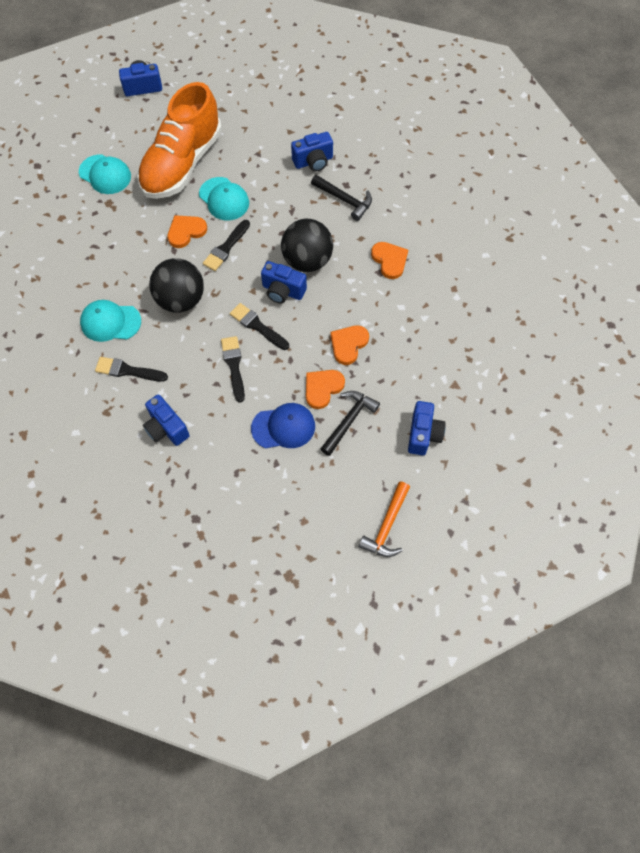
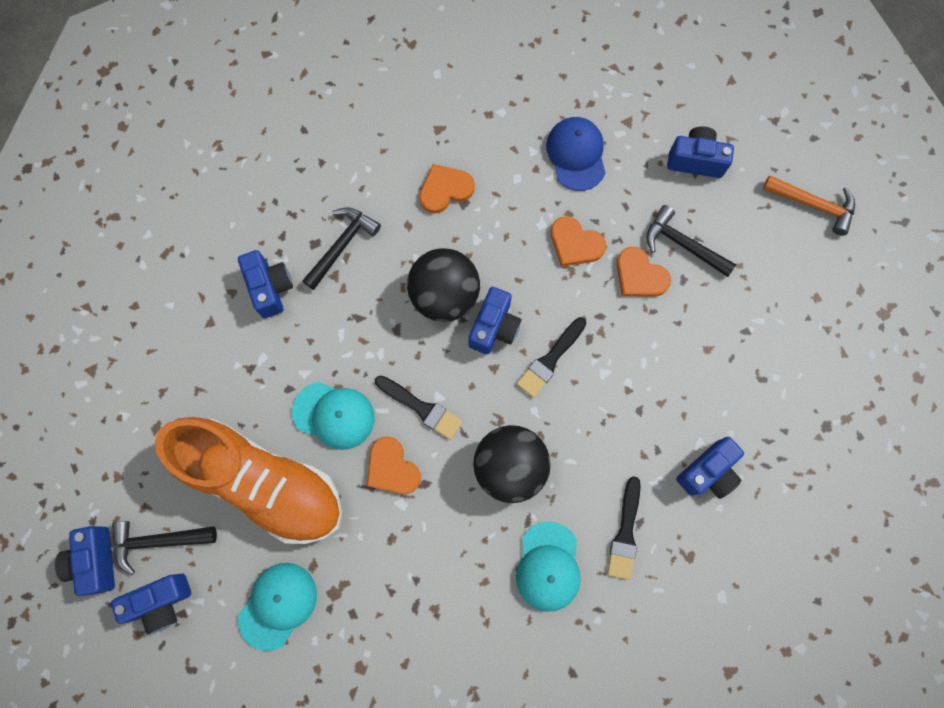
camera: 90 degrees left, 10 degrees up
(115, 118) = (161, 602): none -> blue camera
(151, 115) = (159, 541): none -> black hammer
(224, 199) = (334, 415): turquoise cap -> turquoise cap turned 60 degrees clockwise
(234, 365) = (611, 388): black brush -> none
(283, 427) = (696, 323): blue cap -> blue cap (576, 154)

